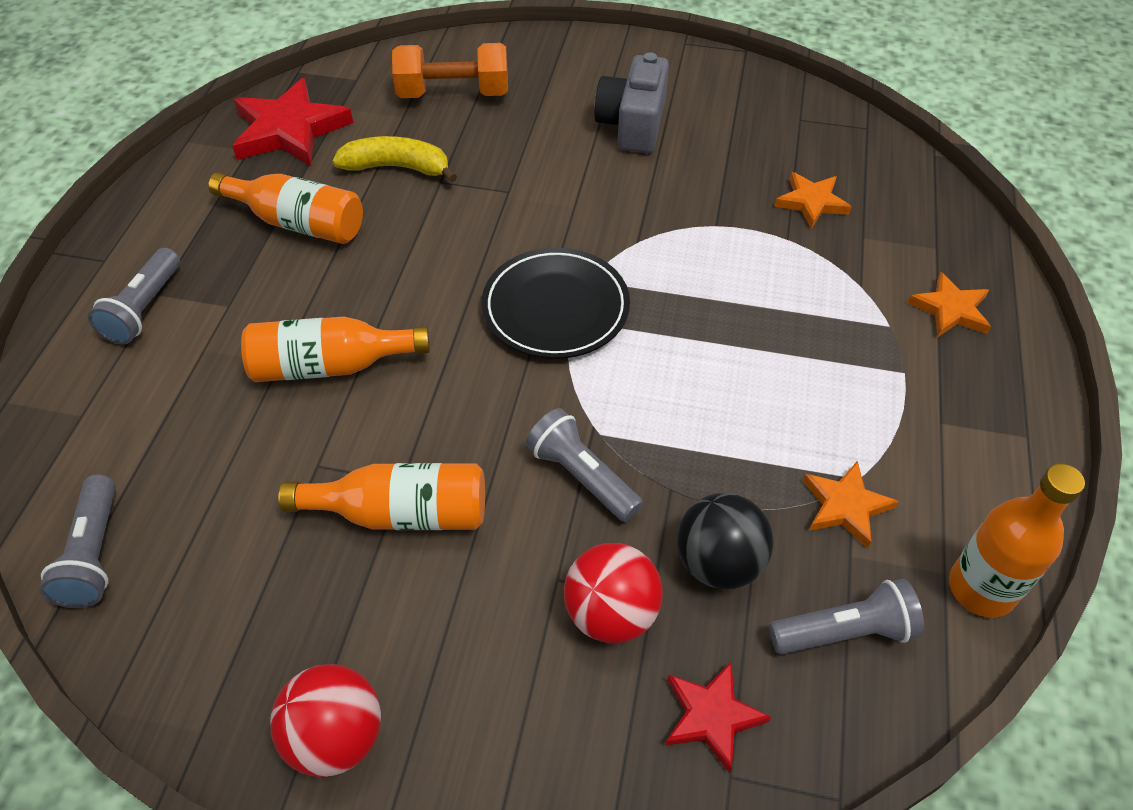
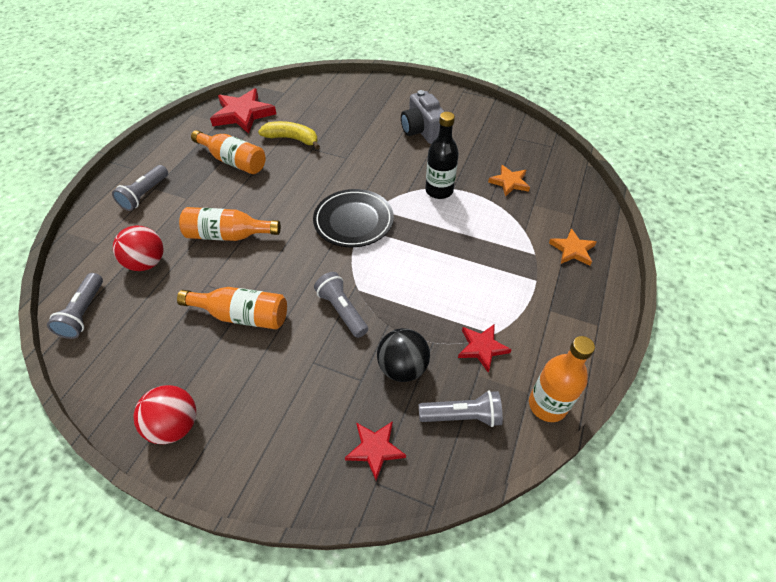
camera: 10 degrees right, 0 degrees up
(453, 94) = (332, 105): orange dumbbell -> none
(611, 613) = (336, 385): red ball -> red ball (147, 263)
(633, 125) = (422, 130): grey camera -> grey camera turned 45 degrees counterclockwise
(693, 232) = (439, 191): none -> black bottle
(845, 506) = (482, 348): orange star -> red star

